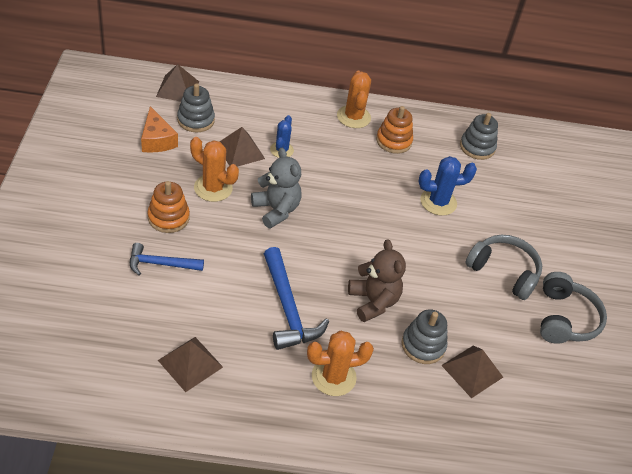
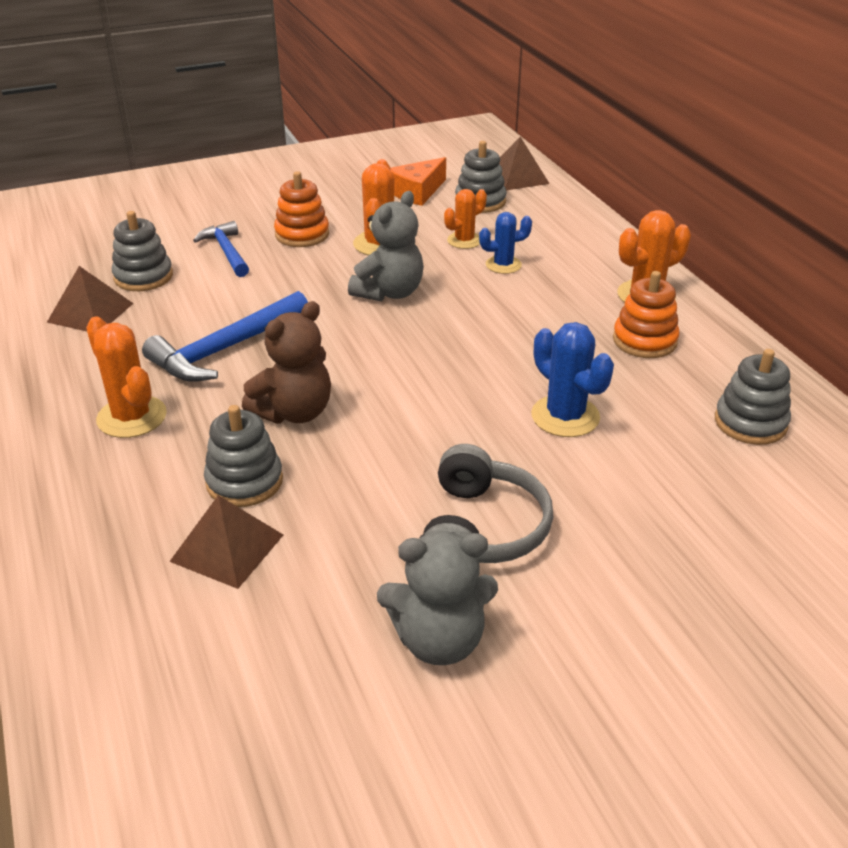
camera: 70 degrees right, 10 degrees down
(161, 320) = (143, 277): none -> grey stacking toy
(240, 151) = (464, 241): brown pyramid -> orange cactus
(565, 318) = (439, 640): grey headphones -> grey teddy bear

